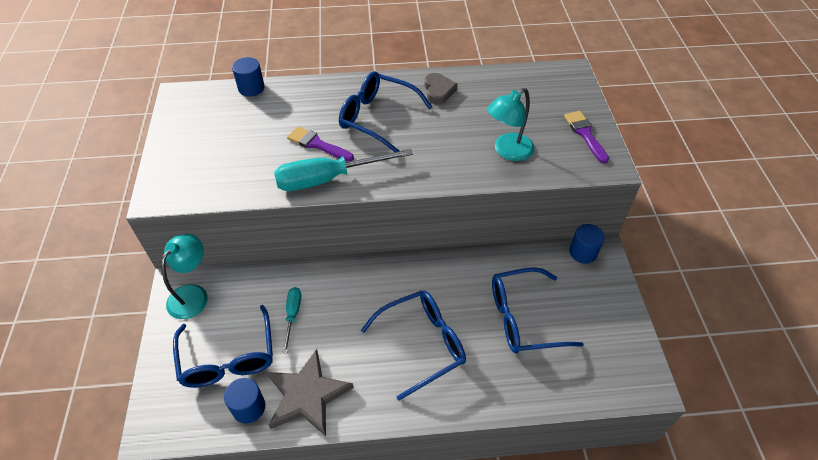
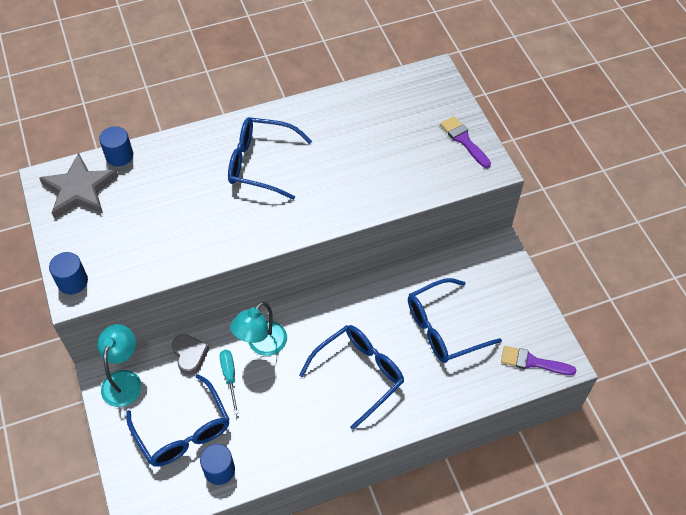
camera: 15 degrees left, 5 degrees up
(307, 395) = (269, 446): grey star -> grey star (79, 189)
(317, 144) = (211, 205): purple brush -> purple brush (532, 362)
(328, 179) = (235, 240): turquoise screwdriver -> none
(438, 91) = (312, 120): grey heart -> grey heart (190, 355)
(507, 151) = (396, 174): turquoise lamp -> turquoise lamp (262, 345)
(583, 252) = (483, 252): blue cylinder -> blue cylinder (72, 281)

